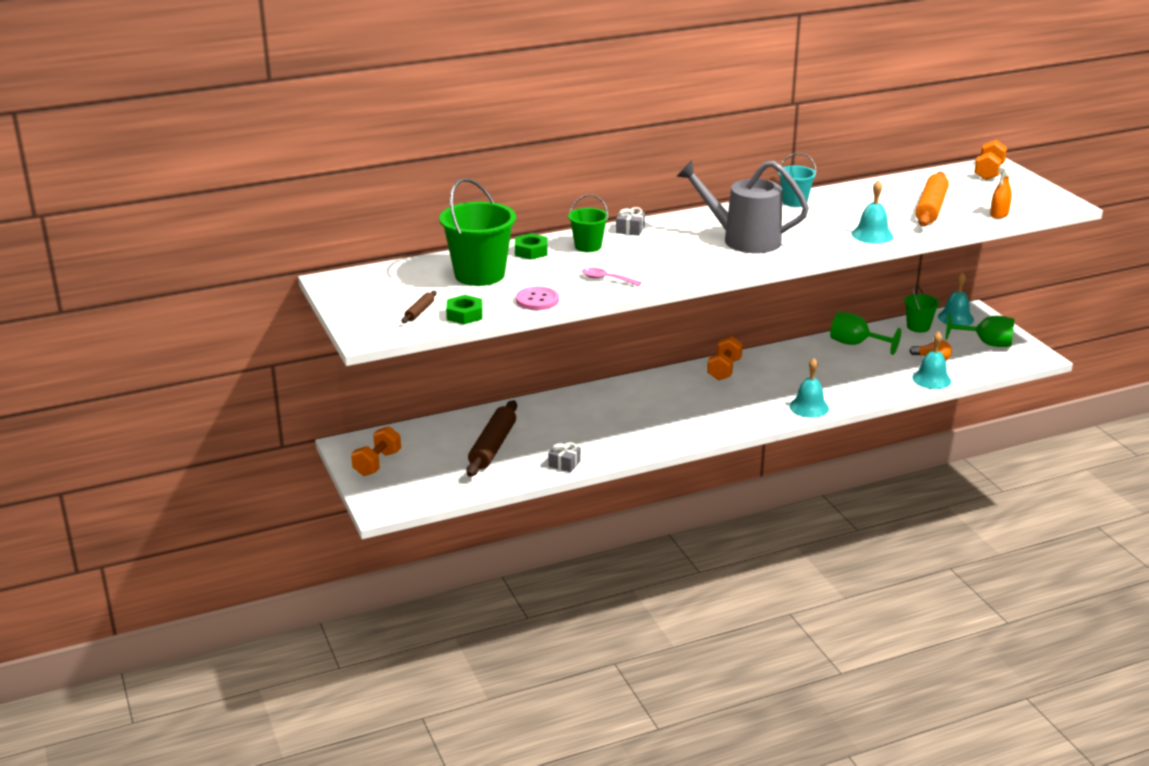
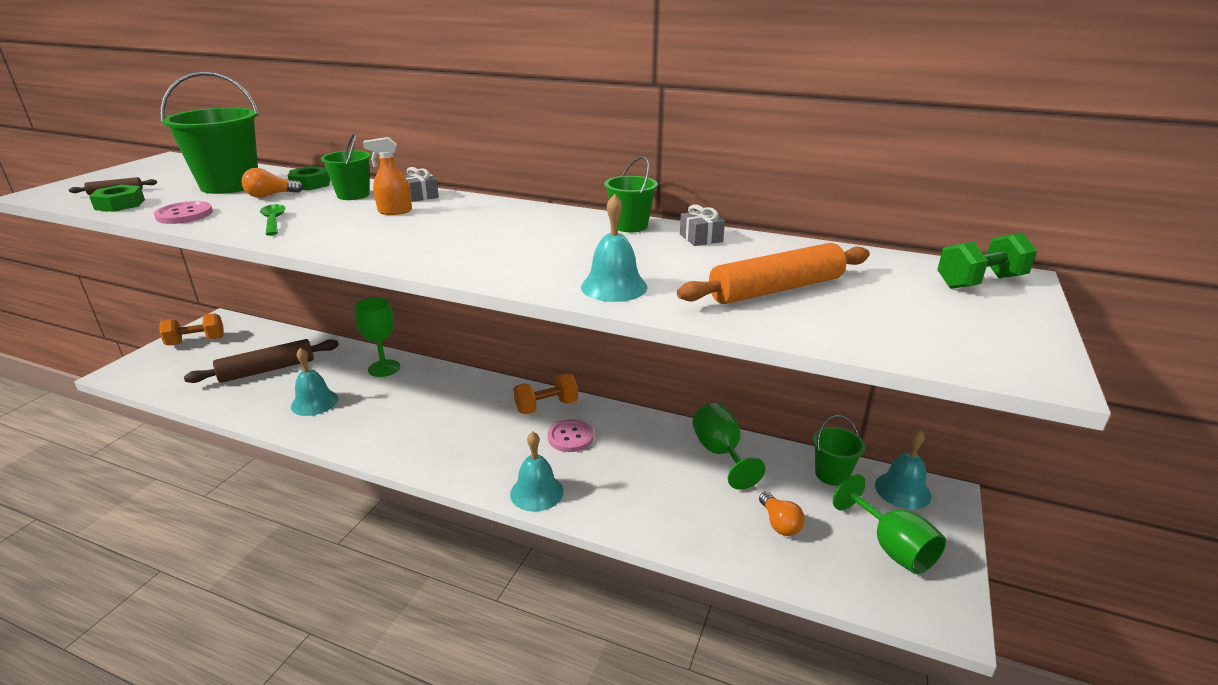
camera: 45 degrees right, 0 degrees up
(538, 268) = (270, 195): none -> orange light bulb
(564, 464) = (264, 413): grey gift -> grey gift (701, 238)
(572, 403) = (384, 368): none -> green goblet
(606, 279) = (273, 221): pink spoon -> green spoon
(742, 240) = (474, 237): grey watering can -> none
(771, 376) = (570, 437): none -> pink button
(794, 202) = (630, 226): turquoise bucket -> green bucket
(931, 379) = (730, 549): turquoise bell -> turquoise bell (314, 402)
(988, 172) = (980, 282): orange dumbbell -> green dumbbell
(999, 214) = (865, 336): orange spray bottle -> orange spray bottle (394, 211)

